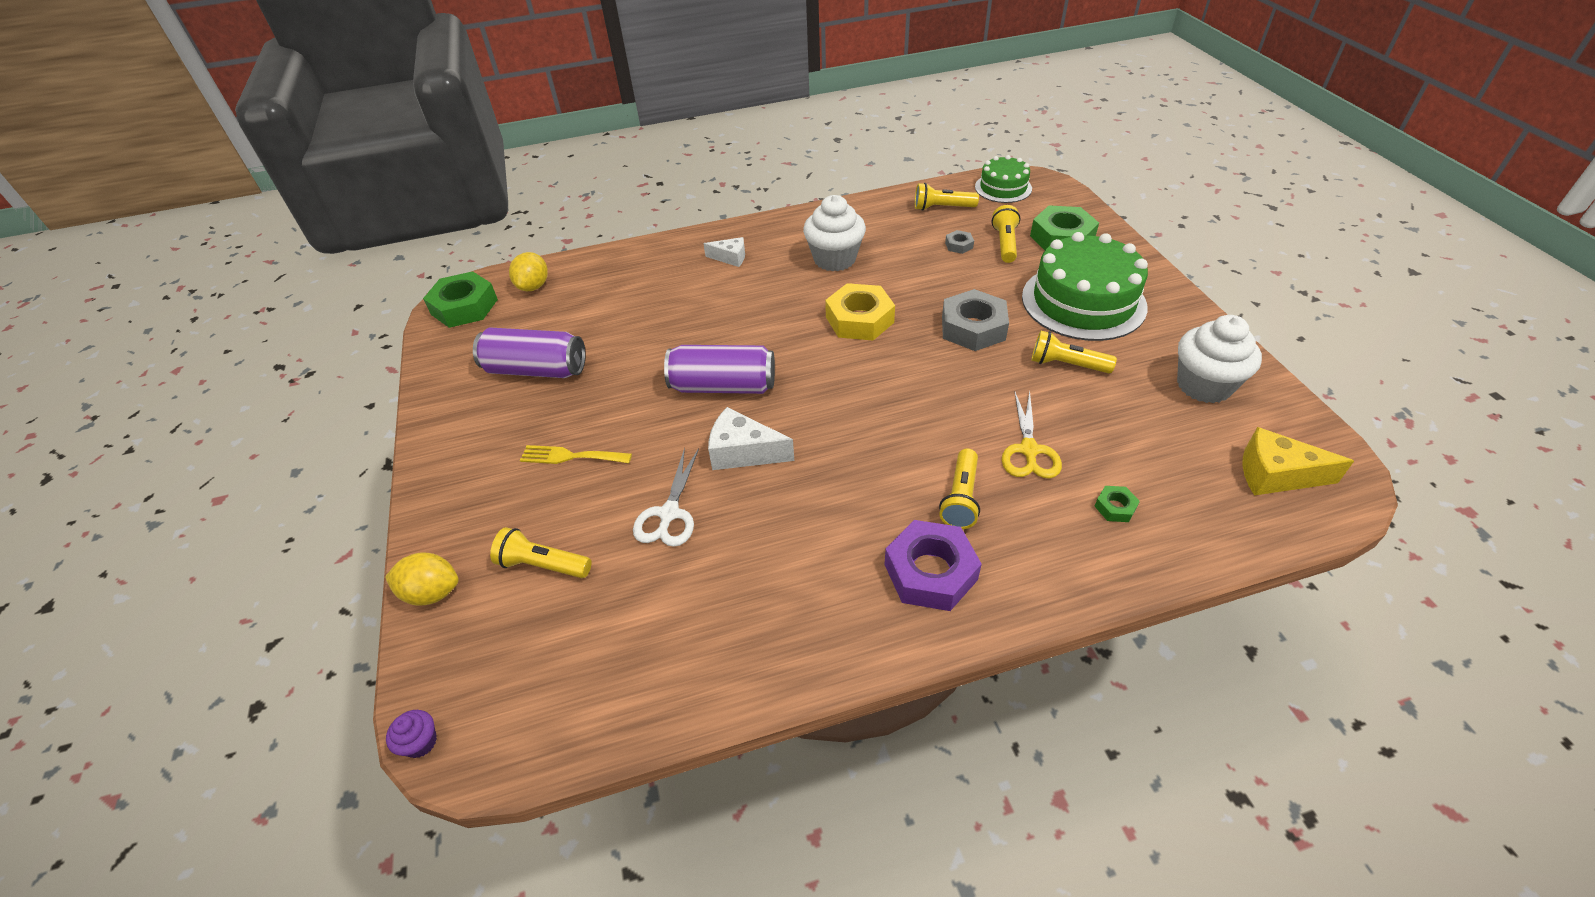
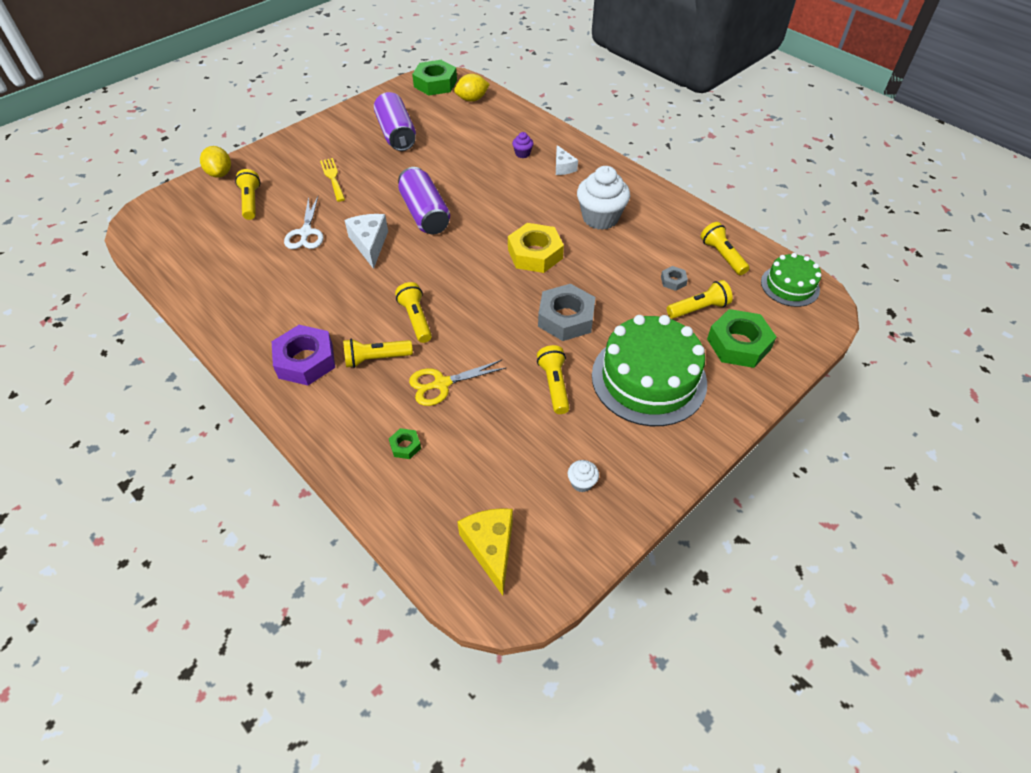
camera: 60 degrees right, 5 degrees up
(421, 742) = (137, 210): purple cupcake -> purple cupcake (522, 154)
(669, 514) = (306, 233): white scissors -> white scissors turned 75 degrees counterclockwise
(910, 444) = (416, 319): none -> yellow flashlight
(1204, 385) = (581, 483): white cupcake -> white cupcake, size x0.44

